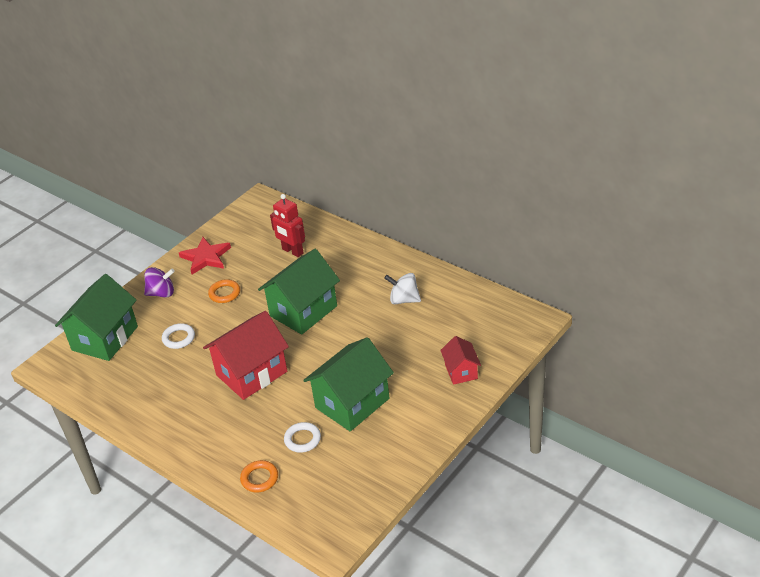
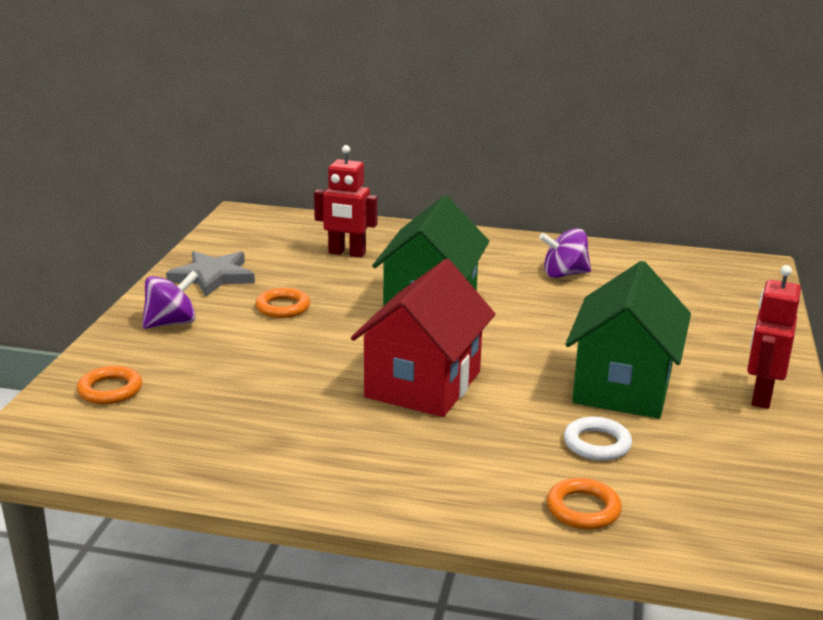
camera: 30 degrees left, 15 degrees down
(105, 338) = (110, 390): green house -> orange ring
(179, 338) = (252, 367): white ring -> none
(206, 257) = (212, 276): red star -> grey star
(404, 300) = (564, 274): white spinning top -> purple spinning top
(421, 431) = (761, 396): none -> red robot
(461, 371) = (732, 327): red house -> none

